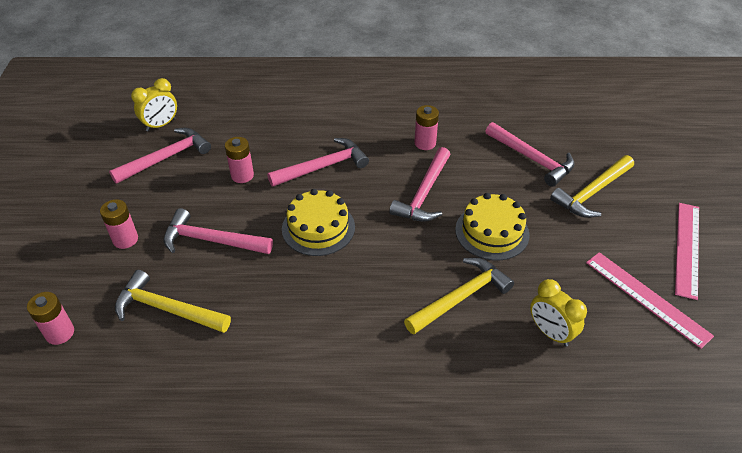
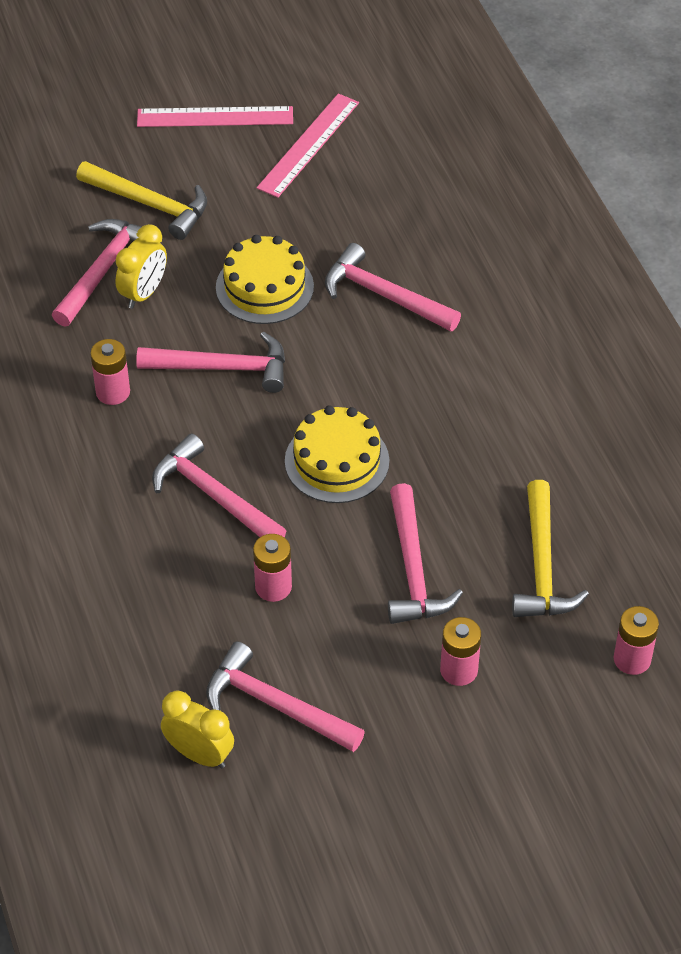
camera: 110 degrees left, 5 degrees up
(461, 297) = (384, 295): yellow hammer -> pink hammer
(550, 332) = (396, 214): yellow clock -> yellow clock (143, 293)

